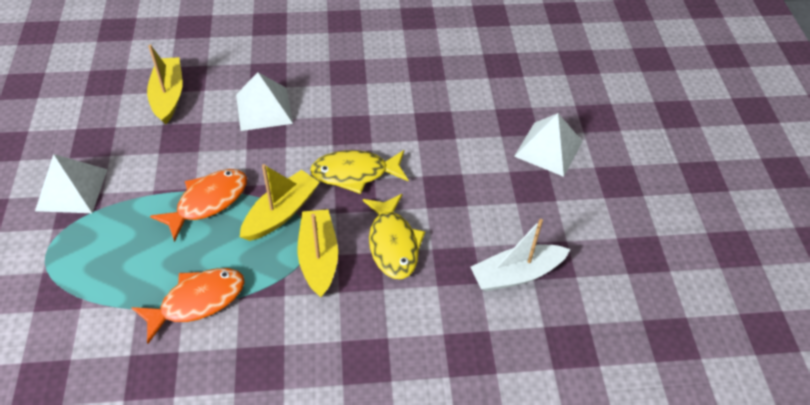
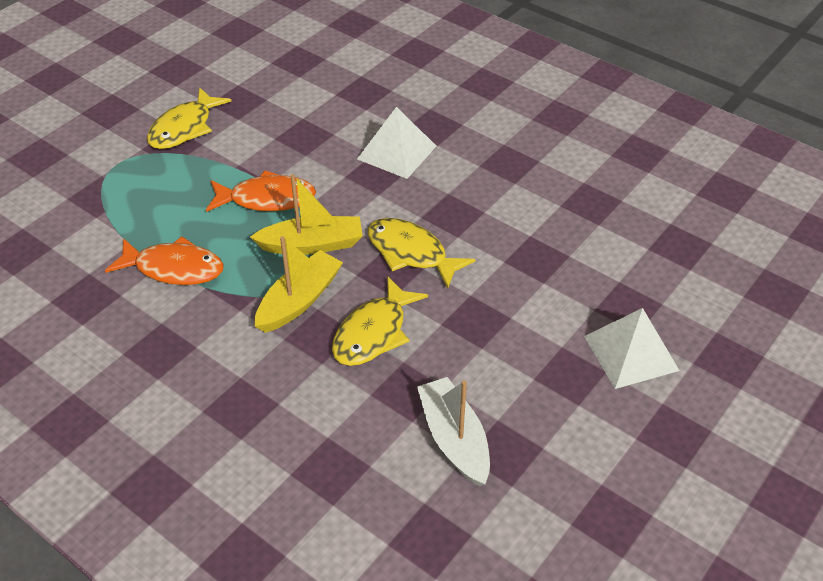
camera: 45 degrees right, 5 degrees down
(71, 189) = (184, 128): white pyramid -> yellow fish
(168, 96) = (332, 98): yellow boat -> none
(516, 274) = (454, 439): white boat -> white boat turned 45 degrees clockwise

